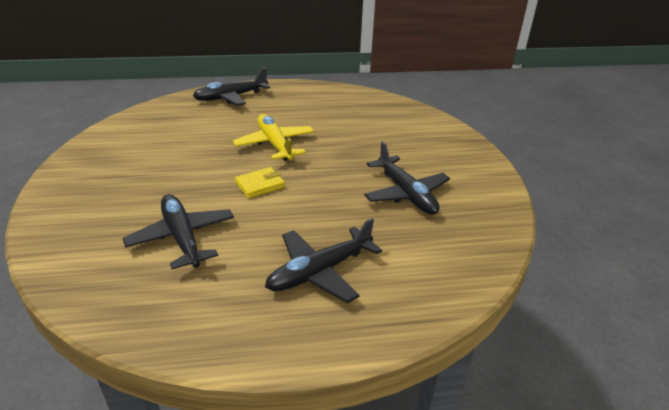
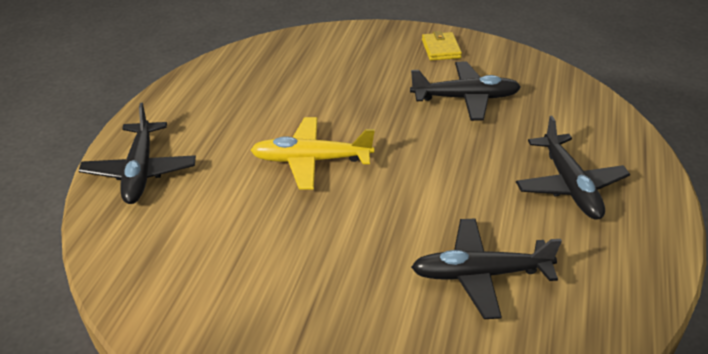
camera: 65 degrees left, 5 degrees up
(260, 185) = (399, 192): yellow wallet -> yellow wallet (441, 49)

